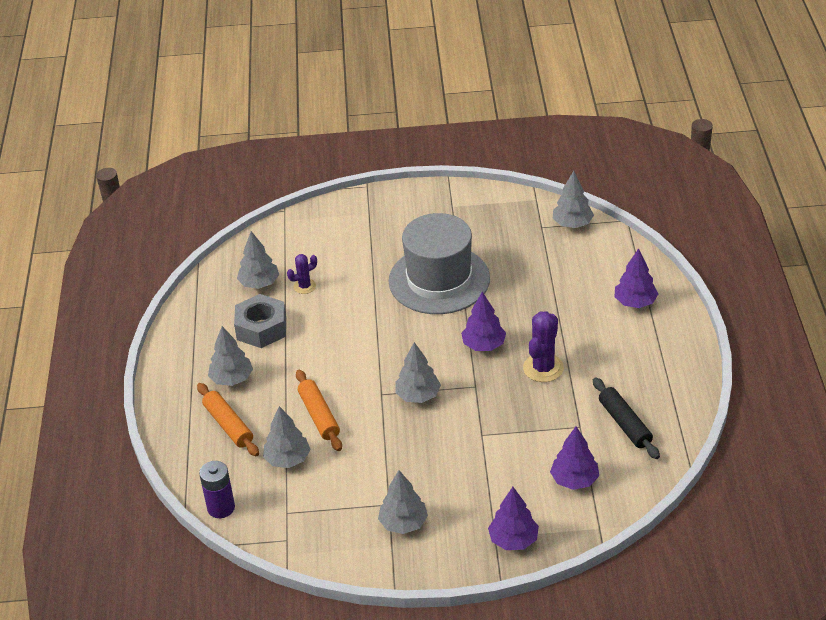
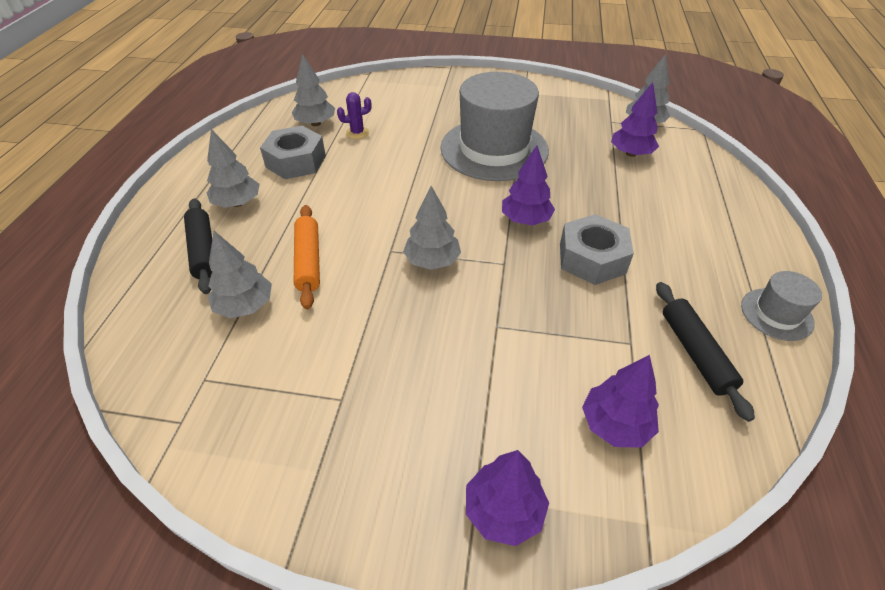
camera: 10 degrees right, 5 degrees up
(221, 508) = (129, 352): purple battery -> none
(228, 425) = (203, 251): orange rolling pin -> black rolling pin
(403, 523) = (349, 436): grey tree -> none
(543, 368) = (592, 258): purple cactus -> grey nut
(635, 302) = (711, 206): purple tree -> purple tree (631, 153)
(682, 384) = (776, 314): none -> grey hat

